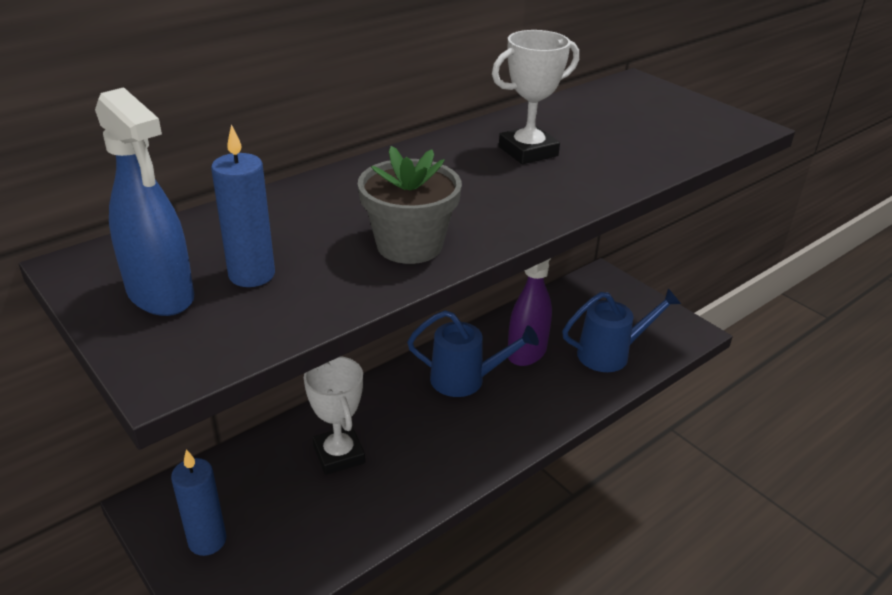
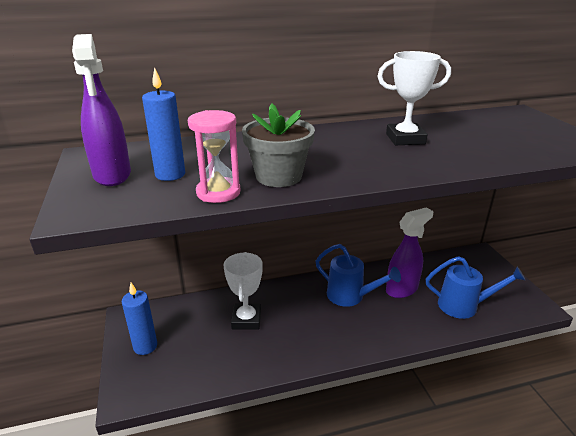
camera: 25 degrees right, 5 degrees down
(161, 295) = (112, 175): blue spray bottle -> purple spray bottle
(348, 289) = (218, 192): none -> pink hourglass

